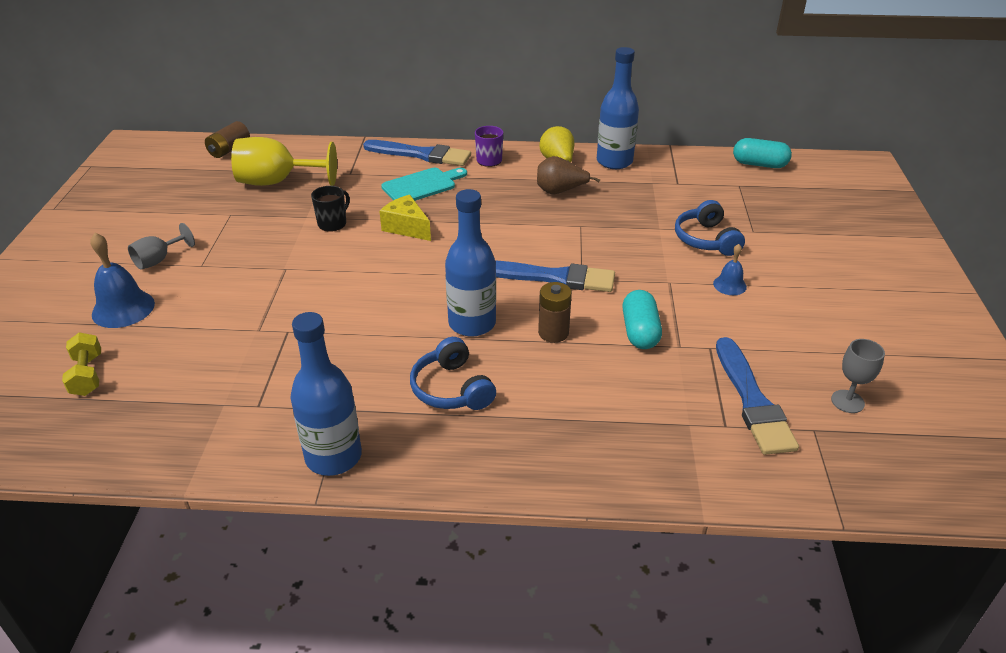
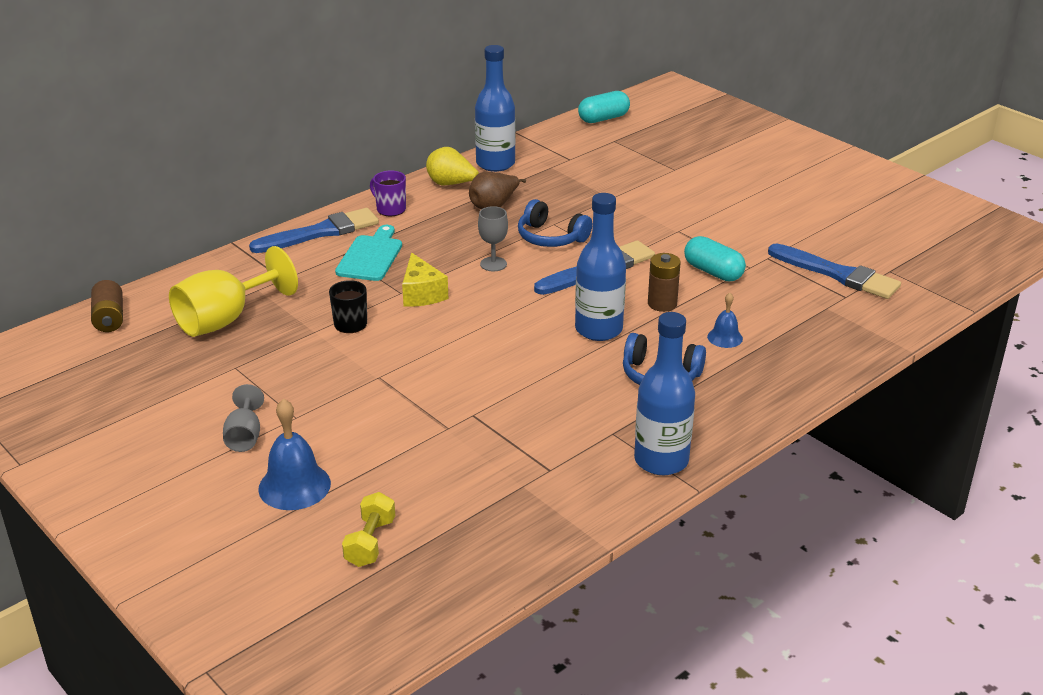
camera: 45 degrees left, 5 degrees down
(87, 375) = (370, 542): yellow dumbbell -> yellow dumbbell turned 75 degrees clockwise
(406, 227) = (421, 294): yellow cheese -> yellow cheese turned 105 degrees counterclockwise
(706, 239) = (655, 190): blue headphones -> blue headphones (551, 237)
(729, 285) = (717, 213): blue bell -> blue bell (725, 337)
(847, 401) = (882, 245): grey goblet -> grey goblet (493, 264)

